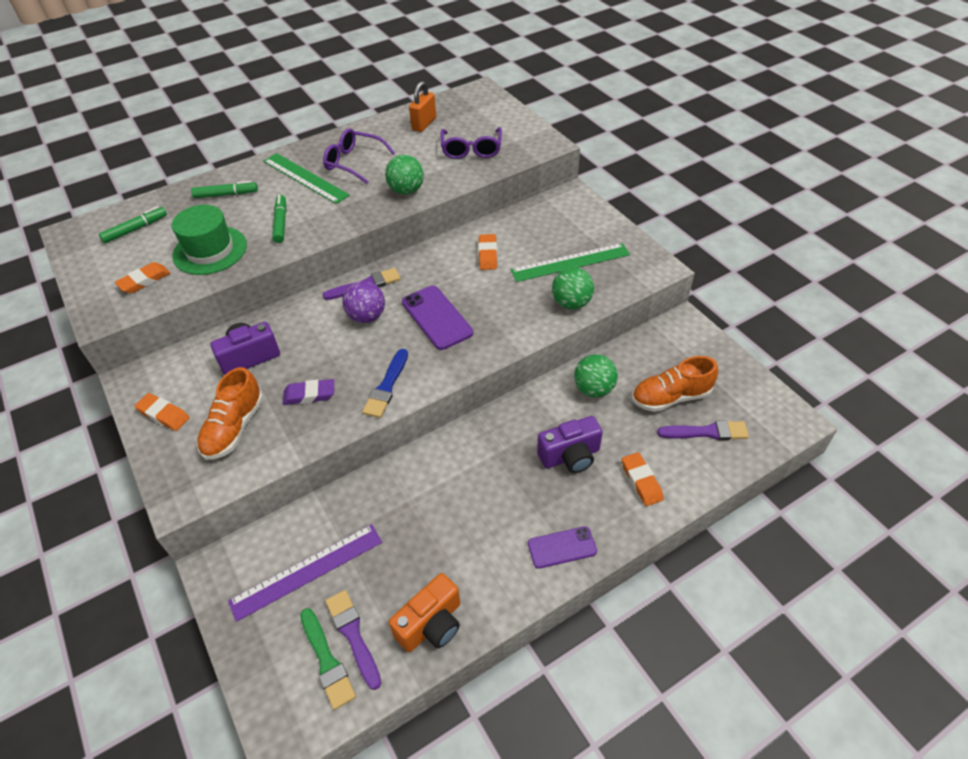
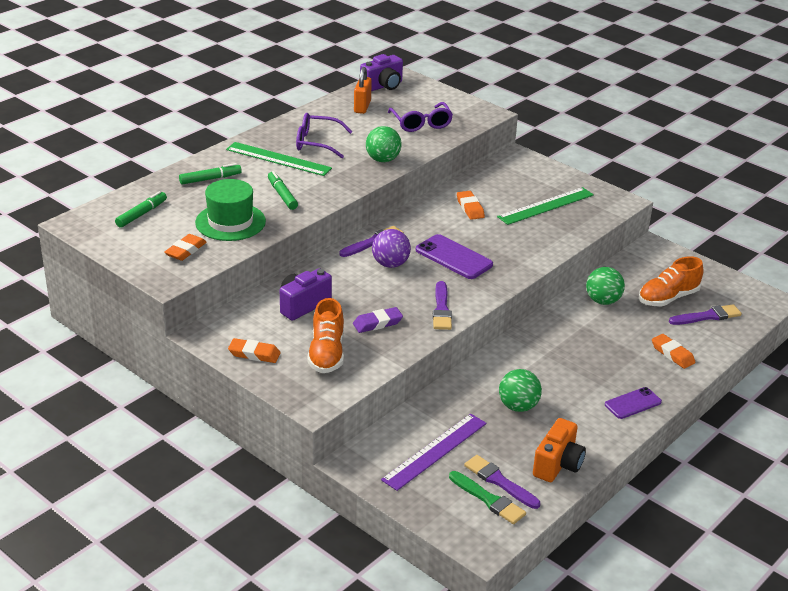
camera: 20 degrees left, 15 degrees down
(386, 387) = (441, 309): blue brush -> purple brush
(570, 456) = (608, 347): purple camera -> purple camera (383, 86)
(571, 303) = (563, 234): green ball -> green ball (518, 406)

